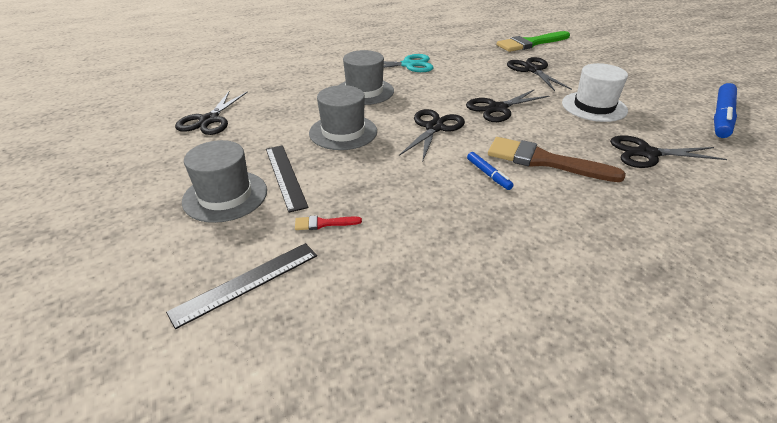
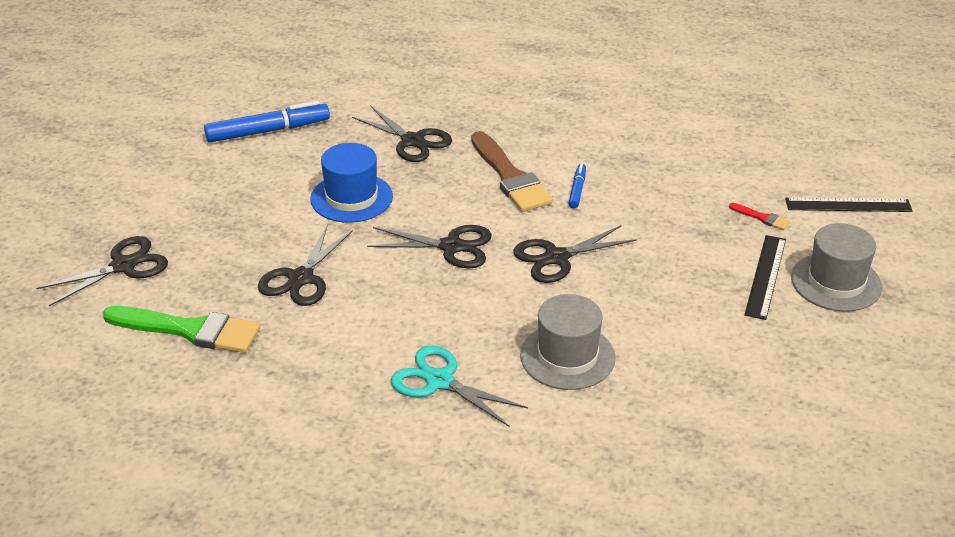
camera: 140 degrees left, 0 degrees up
(209, 120) = (813, 406): black scissors -> black scissors (124, 266)
(343, 132) = (661, 301): grey hat -> none
(594, 107) = (351, 198): white hat -> blue hat

